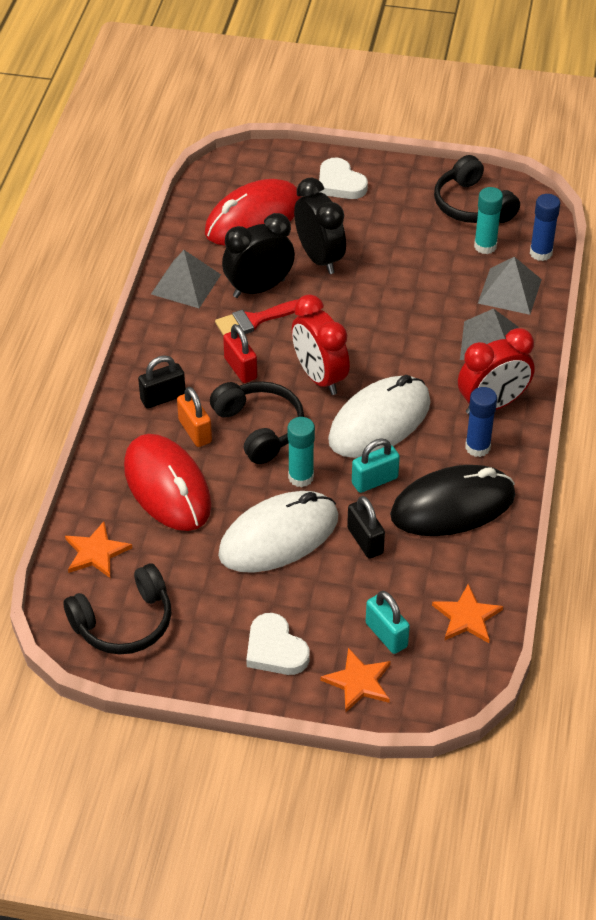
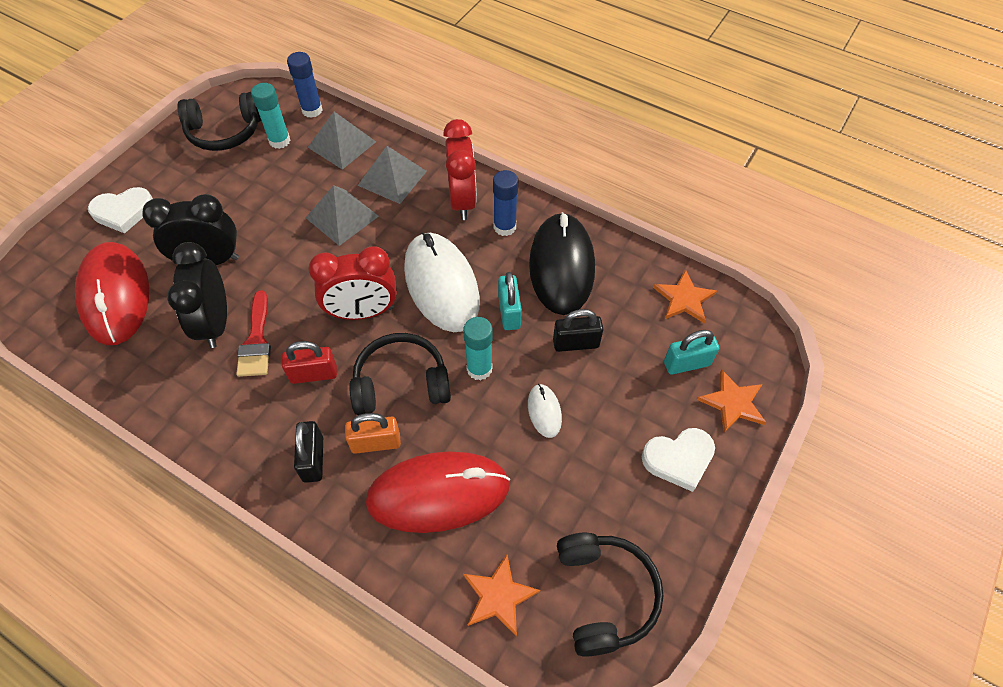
camera: 70 degrees left, 10 degrees up
(186, 284) = (164, 386): grey pyramid -> grey pyramid (342, 217)
(279, 536) = (544, 411): white mouse -> white mouse, size x0.44

